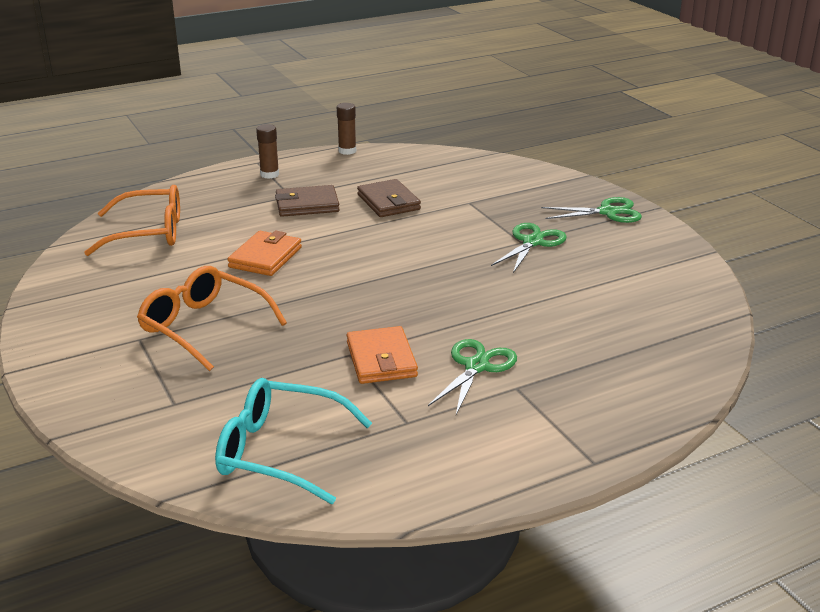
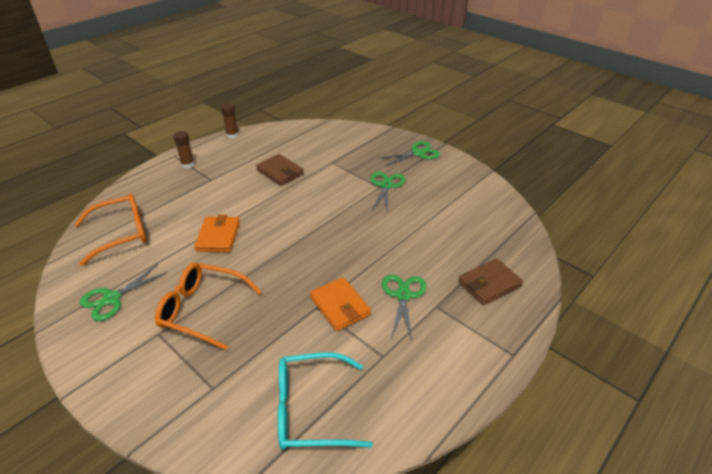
camera: 20 degrees left, 10 degrees up
(104, 294) = (112, 298): none -> green scissors
(307, 205) = (226, 185): brown wallet -> brown wallet (489, 284)

